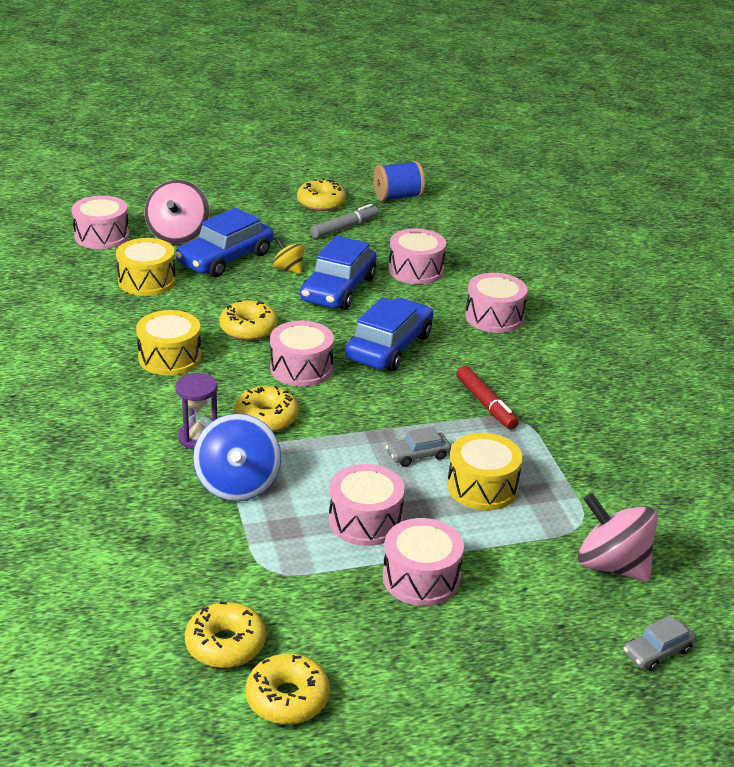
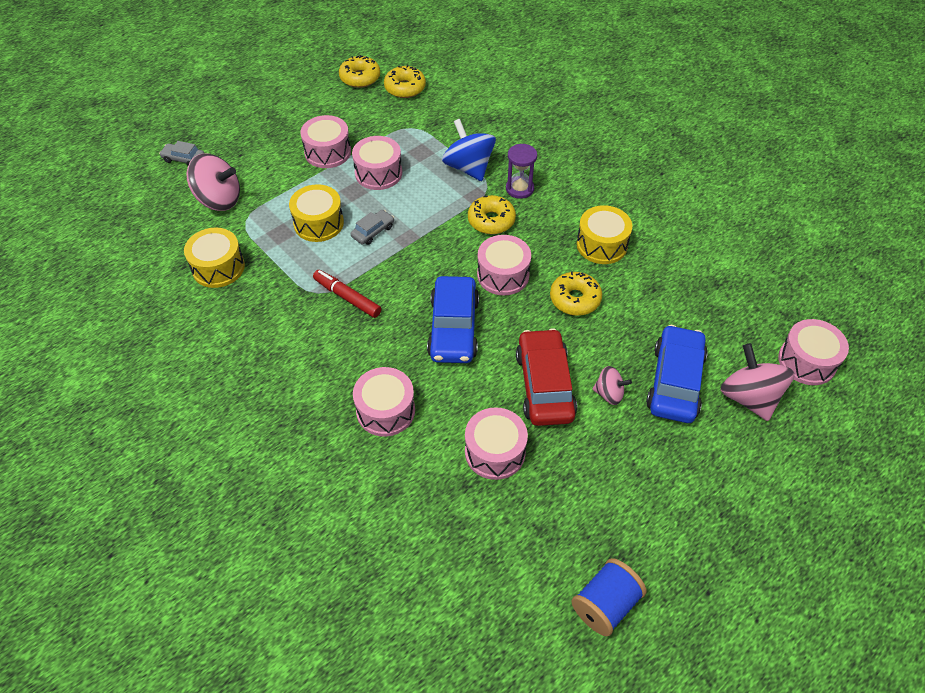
camera: 155 degrees right, 20 degrees up
(147, 281) = (704, 319): yellow drum -> yellow drum (218, 267)
(288, 269) = (609, 394): yellow spinning top -> pink spinning top
(321, 203) = (675, 538): yellow donut -> none
(338, 289) = (544, 385): blue car -> red car
(344, 228) = (613, 497): grey marker -> none
(657, 652) = (184, 159): grey car -> grey car turned 105 degrees counterclockwise

